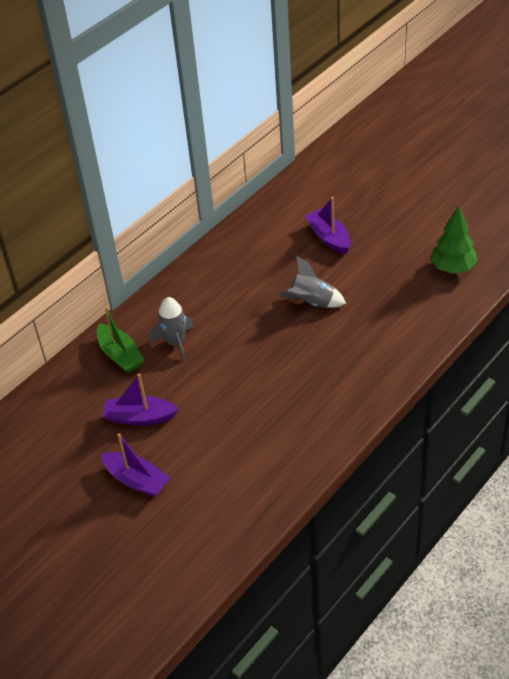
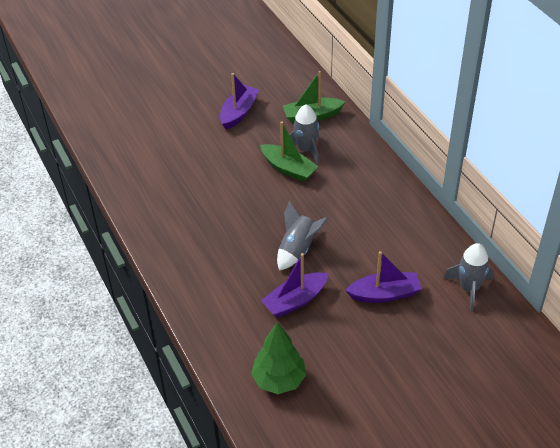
camera: 110 degrees right, 0 degrees up
(136, 480) = (181, 99): purple boat -> purple boat (295, 301)
(210, 345) = (288, 169): none -> green boat
(293, 196) = (469, 288): none -> grey rocket

